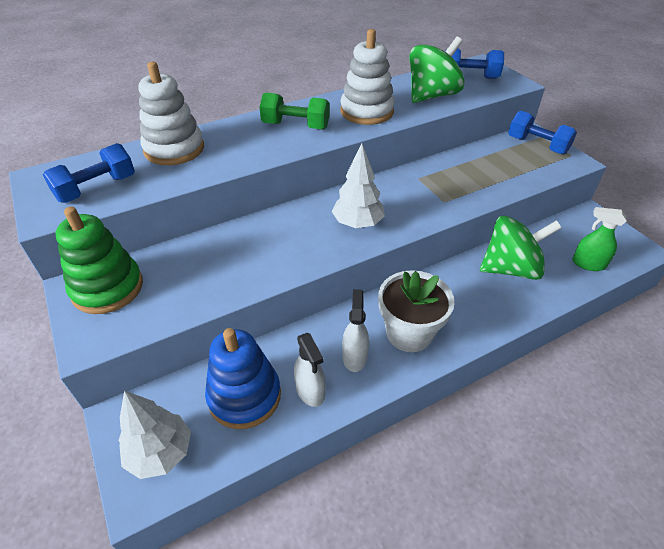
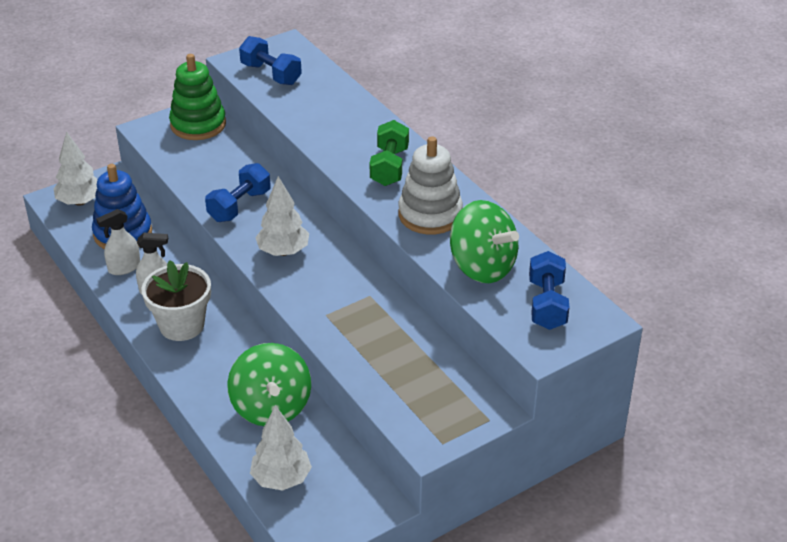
camera: 85 degrees right, 5 degrees down
(174, 149) = (335, 100): white stacking toy -> none
(537, 145) = (462, 410): blue dumbbell -> blue dumbbell (239, 206)
(588, 264) = (281, 479): green spray bottle -> white tree

